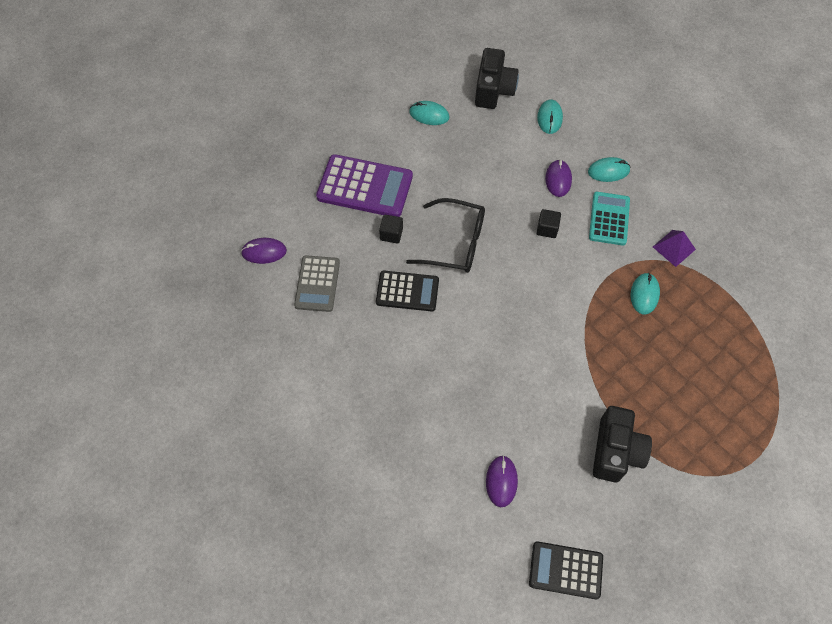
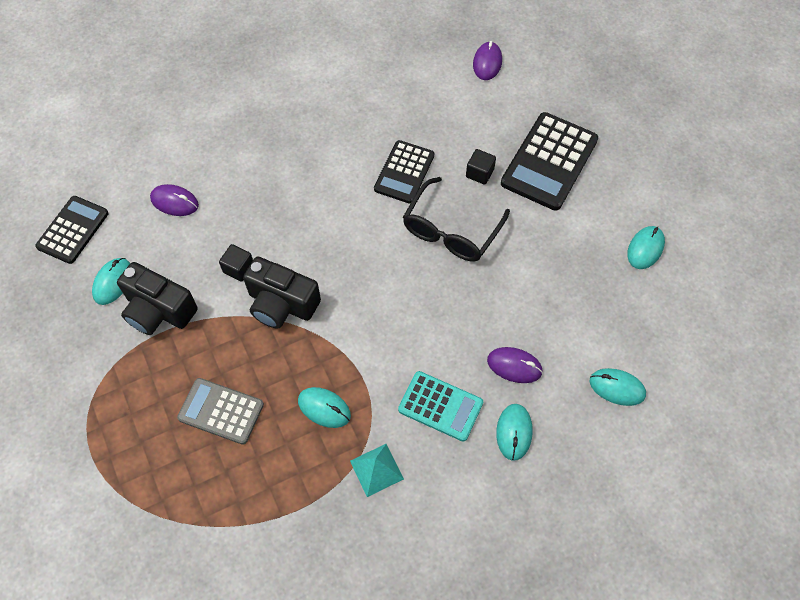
camera: 105 degrees right, 0 degrees up
(317, 284) = (437, 99): grey calculator -> grey calculator (221, 411)
(365, 187) = (549, 162): purple calculator -> black calculator
(493, 90) = (676, 333): black camera -> black camera (281, 304)
(547, 229) = (445, 330): black cube -> black cube (238, 268)
(605, 505) = (113, 282): none -> turquoise mouse
(674, 248) = (376, 470): purple pyramid -> turquoise pyramid

